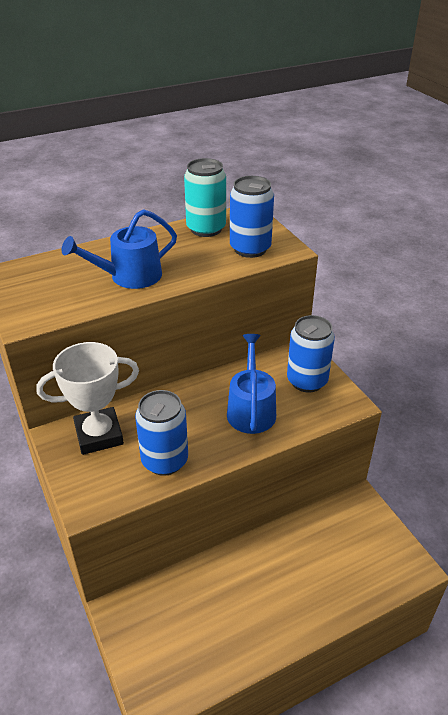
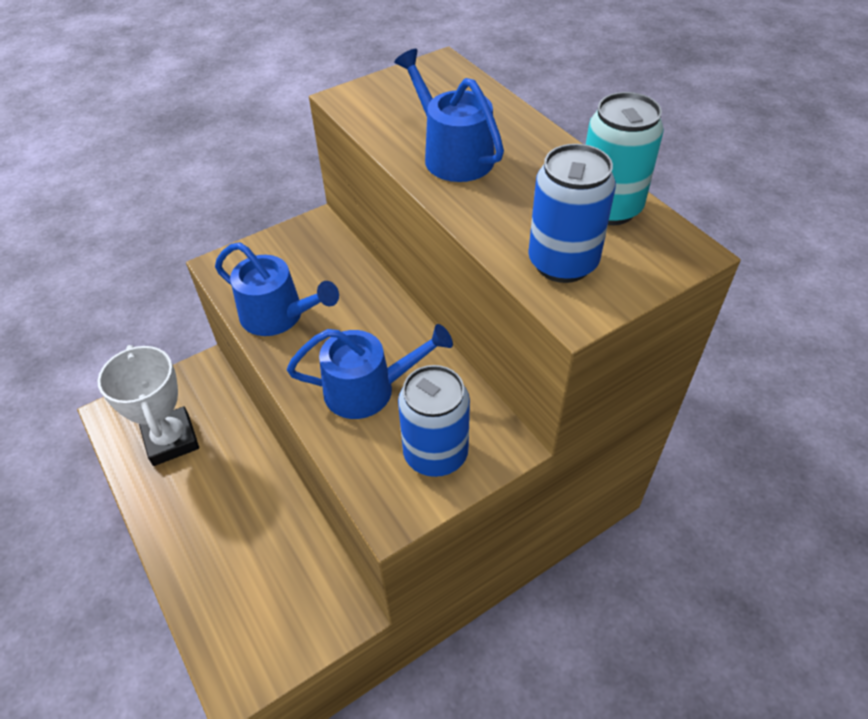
camera: 85 degrees right, 10 degrees up
(99, 435) = (317, 255): white trophy -> white trophy (171, 440)
(165, 460) = (278, 315): blue can -> blue watering can

